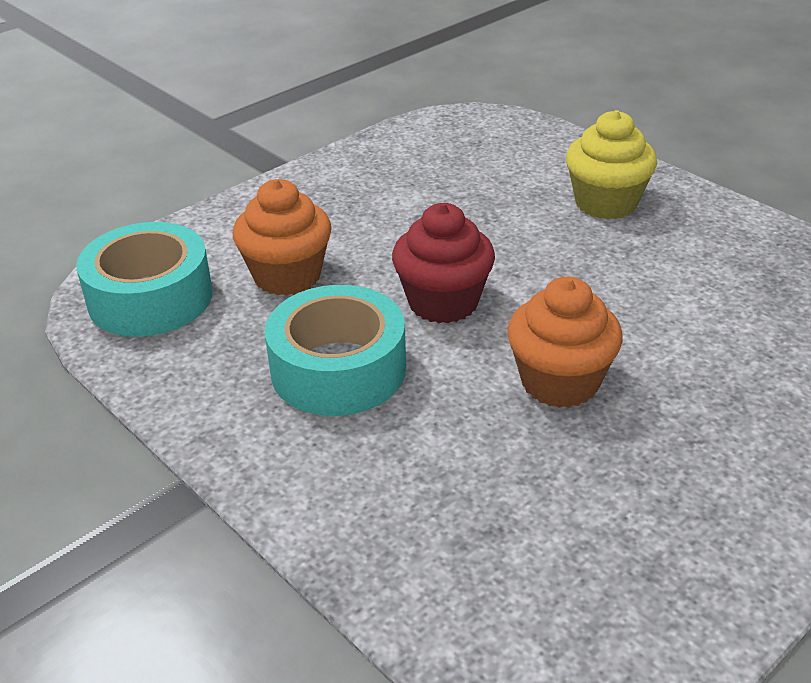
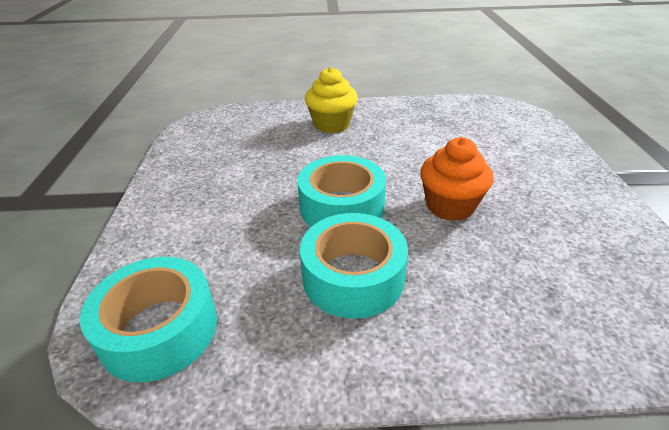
camera: 50 degrees left, 0 degrees up
(287, 276) = (235, 250): orange cupcake -> none
(443, 302) = (341, 207): red cupcake -> turquoise tape

